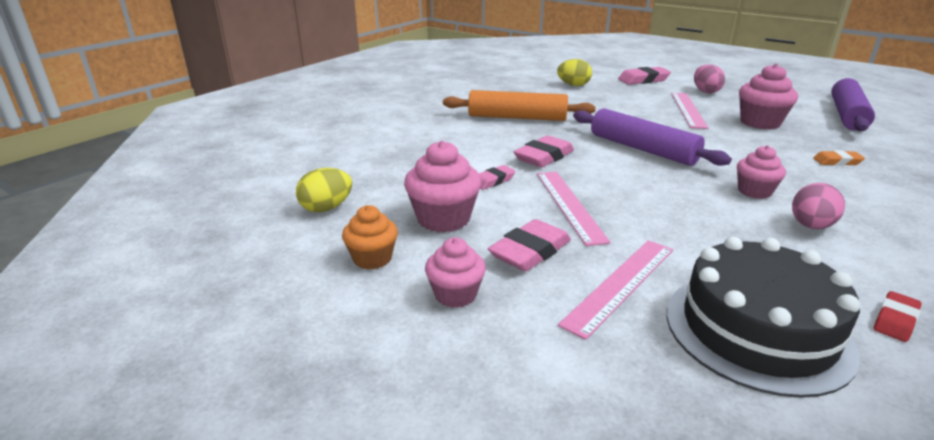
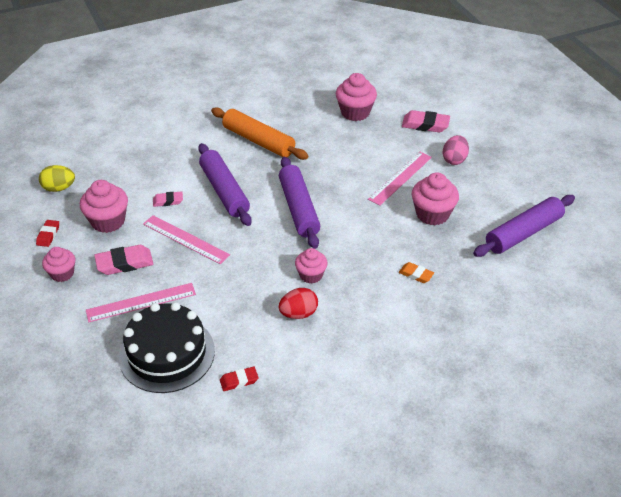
camera: 30 degrees right, 15 degrees up
(372, 258) = (48, 235): orange cupcake -> red eraser
(544, 157) = (224, 191): pink eraser -> purple rolling pin
(569, 205) = (185, 239): pink ruler -> pink ruler turned 75 degrees counterclockwise
(573, 85) = (355, 112): yellow egg -> pink cupcake
(810, 226) = (298, 314): pink egg -> red egg

